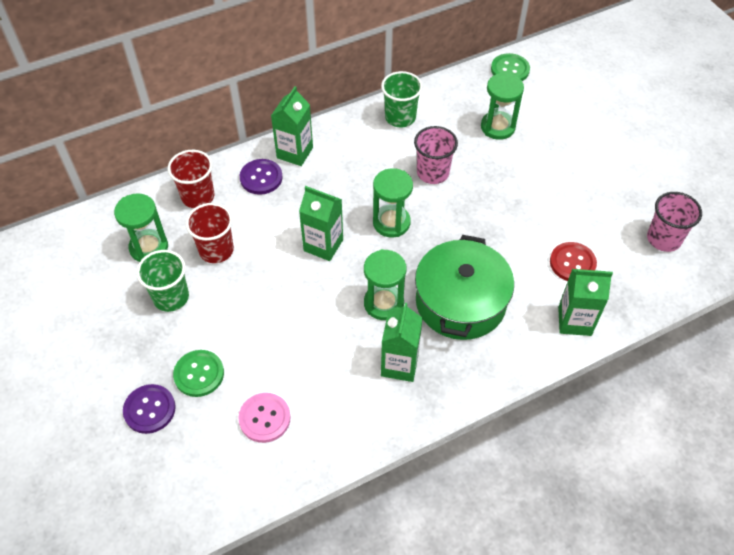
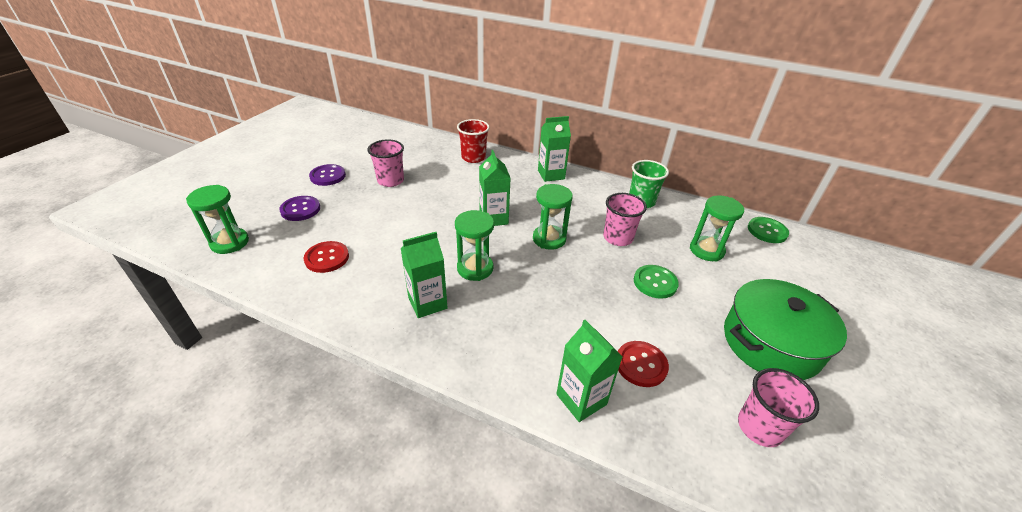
camera: 50 degrees right, 15 degrees down
(149, 248) = (418, 158): green hourglass -> green hourglass (230, 243)
(171, 297) = (390, 181): green cup -> pink cup
(199, 374) = (342, 215): green button -> green button (655, 282)
(216, 250) = (442, 180): red cup -> none
(261, 178) = (515, 172): purple button -> purple button (328, 176)
(264, 418) = (327, 258): pink button -> red button
(460, 302) = (520, 309): green pot -> green pot (771, 343)

